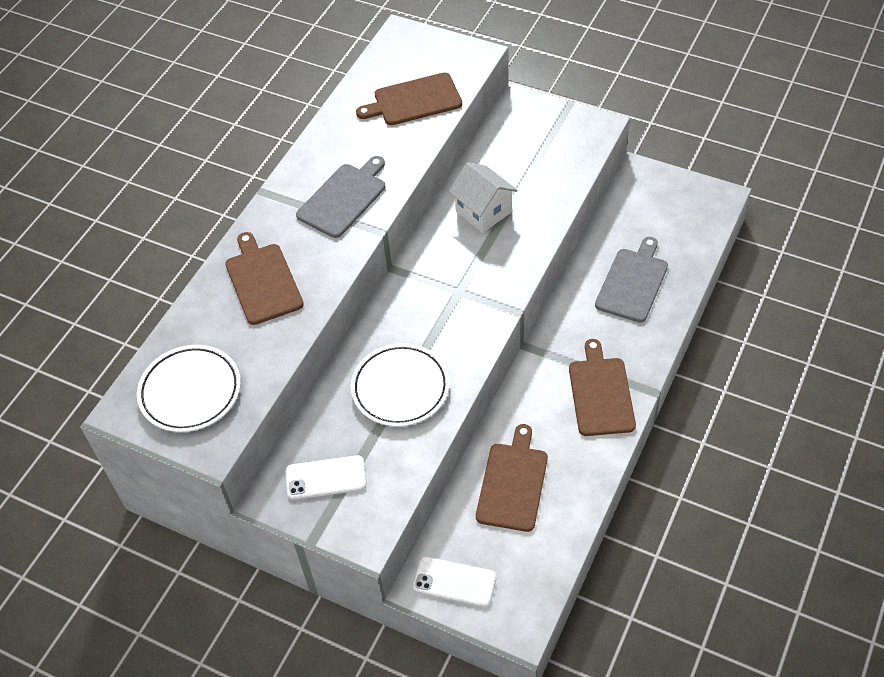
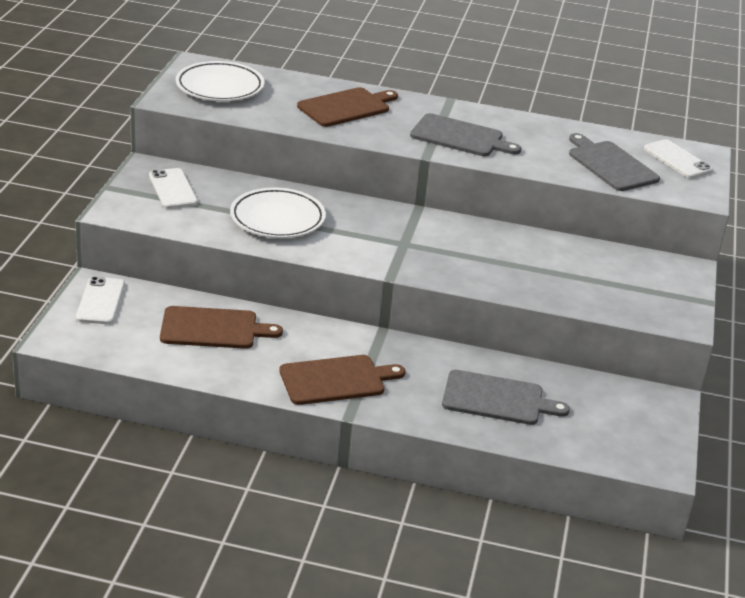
camera: 70 degrees right, 20 degrees down
(410, 54) = (677, 160): none -> white phone
(414, 100) = (610, 165): brown cutting board -> grey cutting board
(483, 211) = (516, 253): white house -> none

